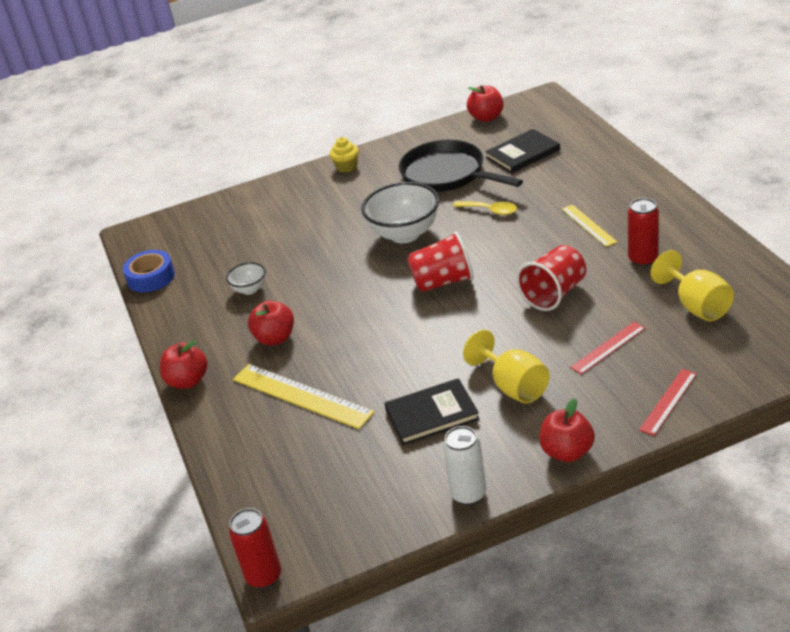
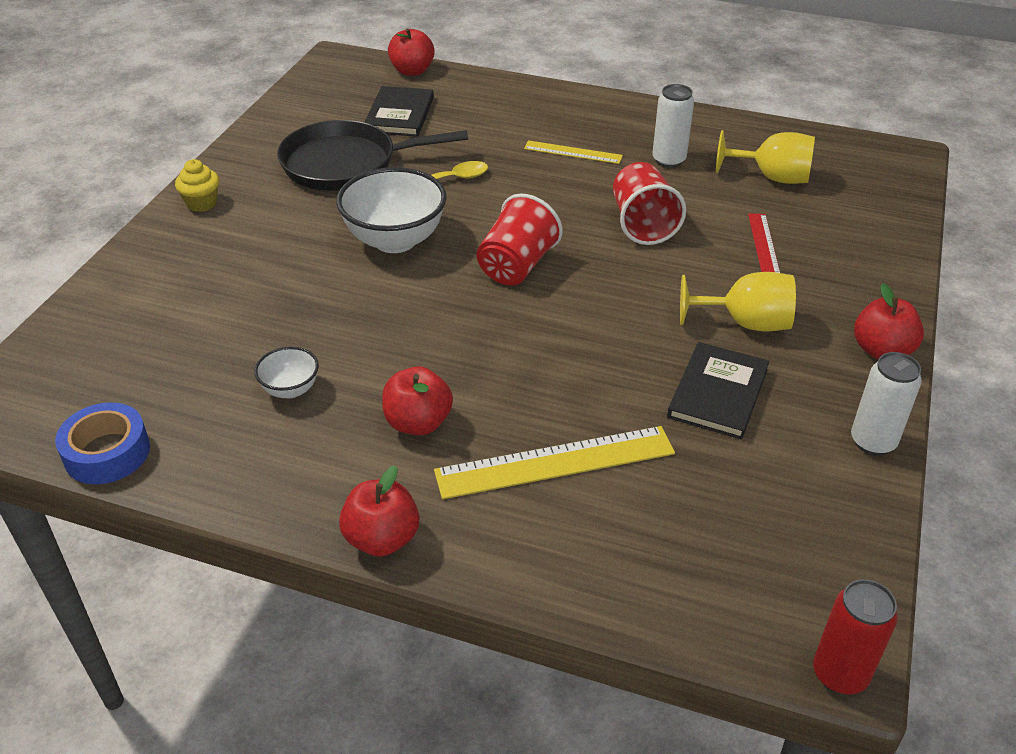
camera: 55 degrees left, 5 degrees up
(486, 117) = (301, 95): red apple -> red apple (412, 71)
(643, 259) = (668, 160): red can -> white can
(668, 401) = (880, 263): red ruler -> none

